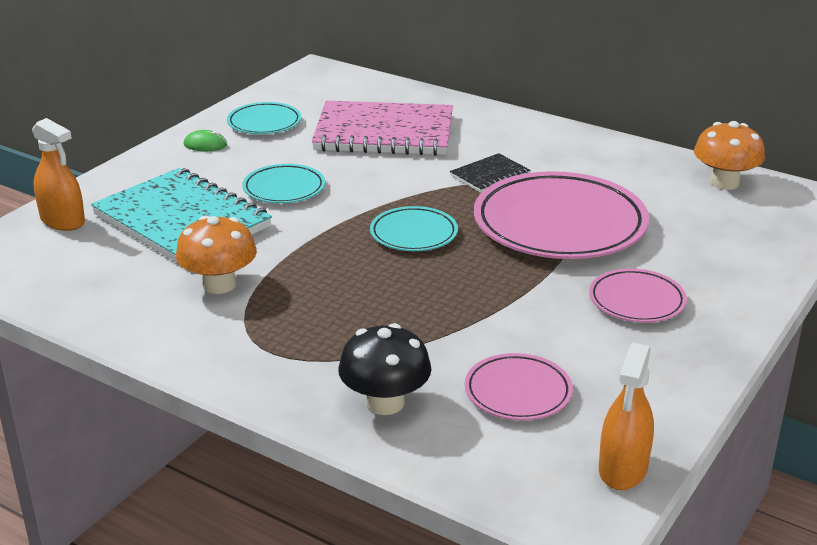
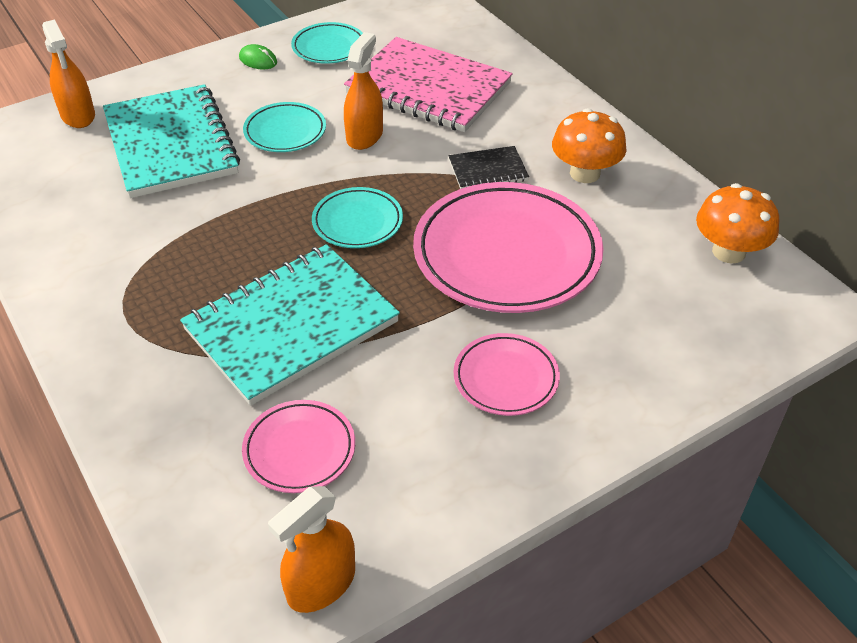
camera: 25 degrees right, 15 degrees up
(219, 284) = (145, 227): orange mushroom -> orange mushroom (585, 173)
(360, 176) = (364, 136): none -> orange spray bottle
(385, 403) = (174, 416): black mushroom -> none
(426, 315) = (291, 326): none -> turquoise notebook

